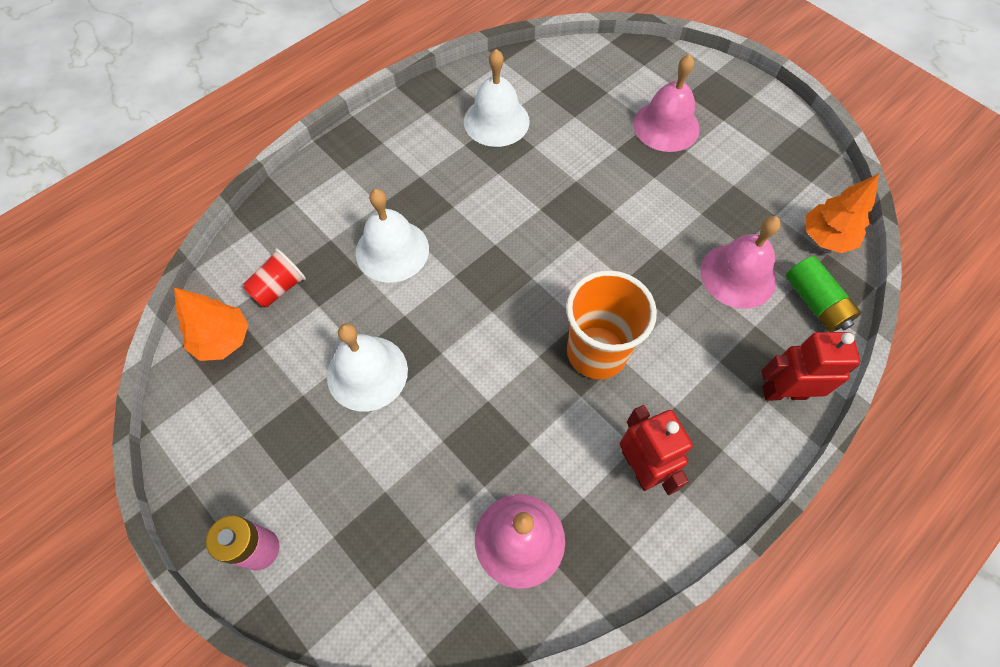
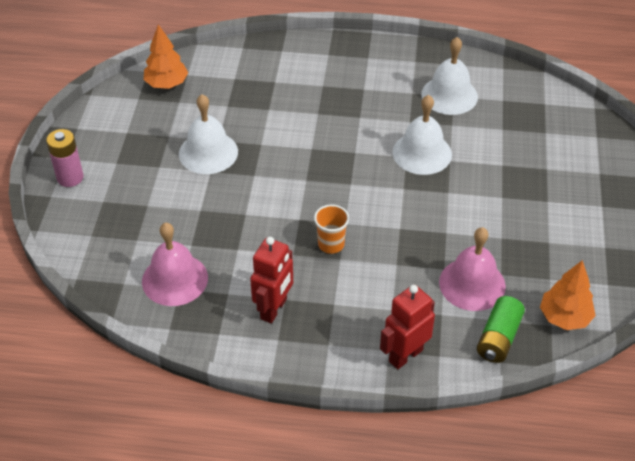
camera: 50 degrees right, 15 degrees down
(279, 288) = (220, 83): red cup -> none
(392, 250) = (297, 111): white bell -> white bell (422, 153)
(596, 352) = (331, 244): orange cup -> orange cup, size x0.54
(666, 126) = (555, 178): pink bell -> none
(784, 392) = (405, 355): red robot -> red robot turned 90 degrees counterclockwise

